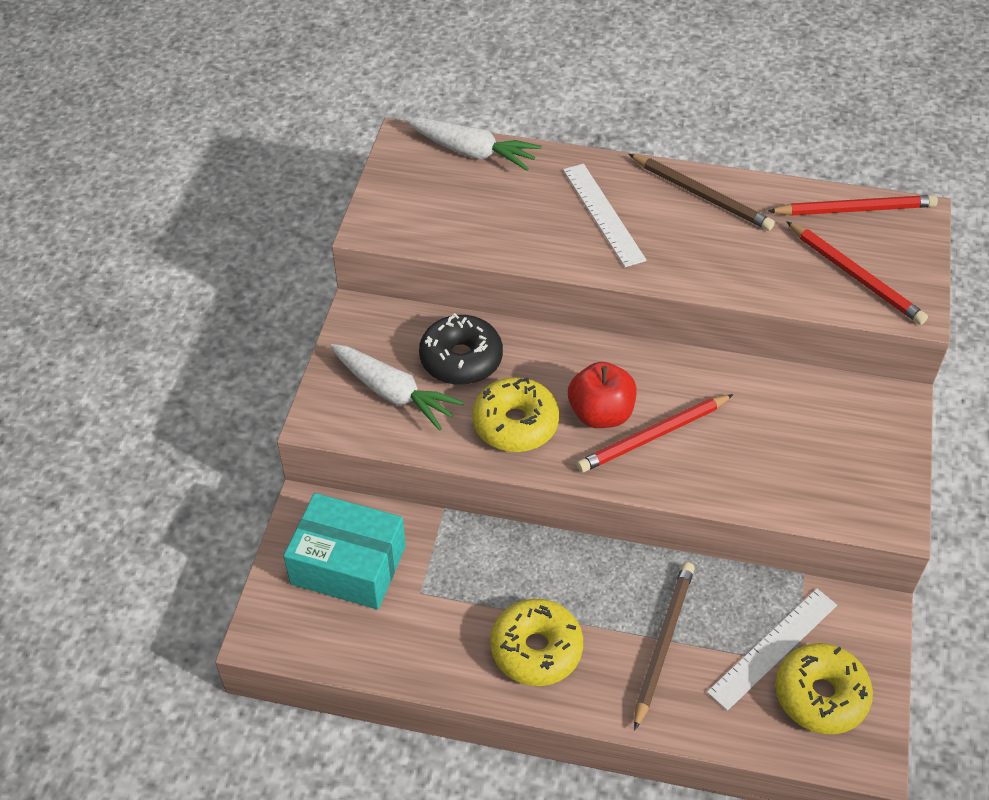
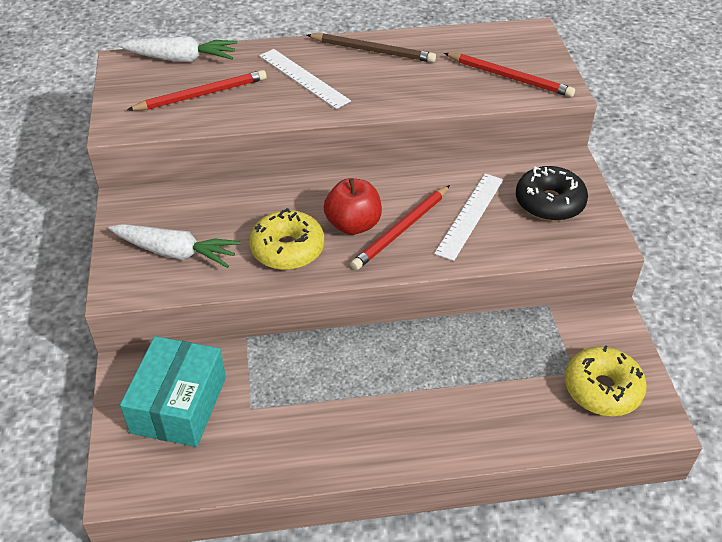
camera: 20 degrees left, 5 degrees down
(348, 565) = (179, 405): turquoise box -> turquoise box turned 75 degrees counterclockwise
(461, 359) = (223, 214): black donut -> black donut (549, 203)
(536, 649) = (366, 424): yellow donut -> none
(663, 643) = (465, 387): brown pencil -> none
(773, 648) = (551, 365): white ruler -> white ruler (470, 215)
(854, 209) = (488, 37): red pencil -> red pencil (201, 94)

